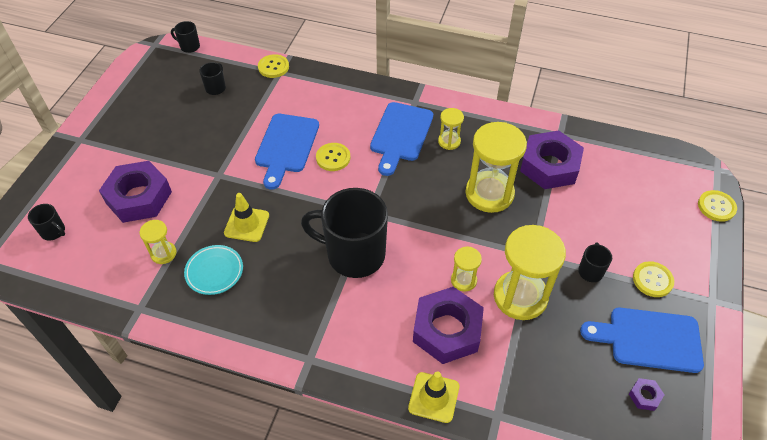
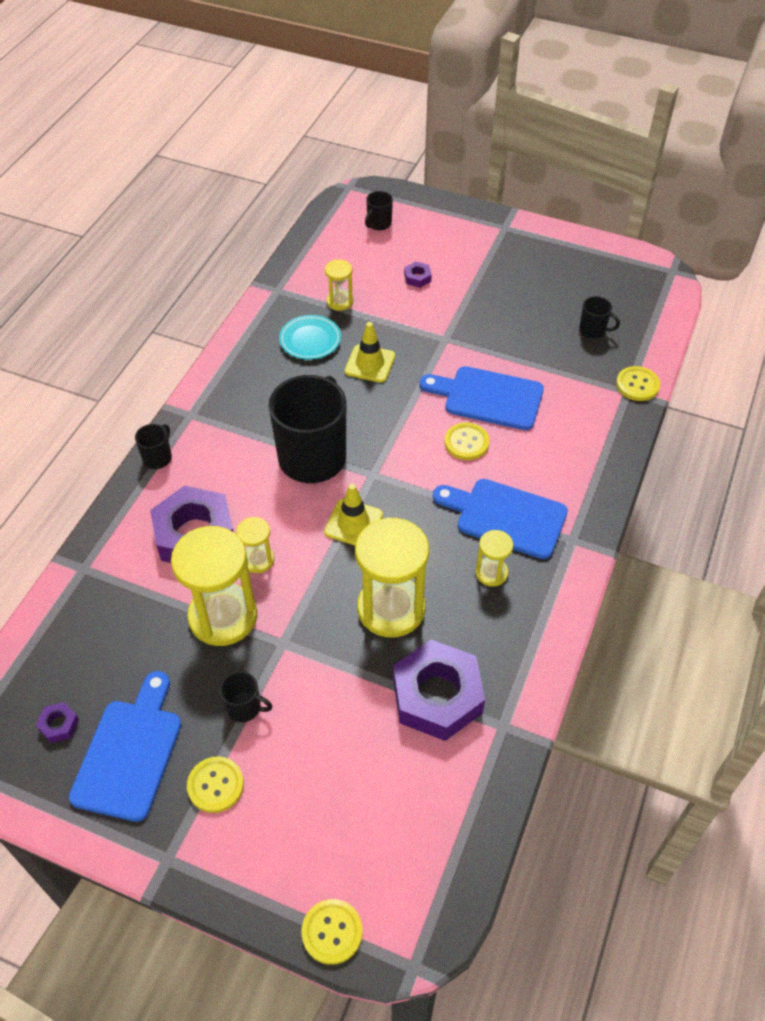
camera: 95 degrees right, 0 degrees up
(138, 197) = (417, 278): purple nut -> purple nut, size x0.41
(189, 46) = (671, 302): black mug -> black mug (158, 457)
(434, 397) = (119, 514): yellow traffic cone -> yellow traffic cone (353, 523)

